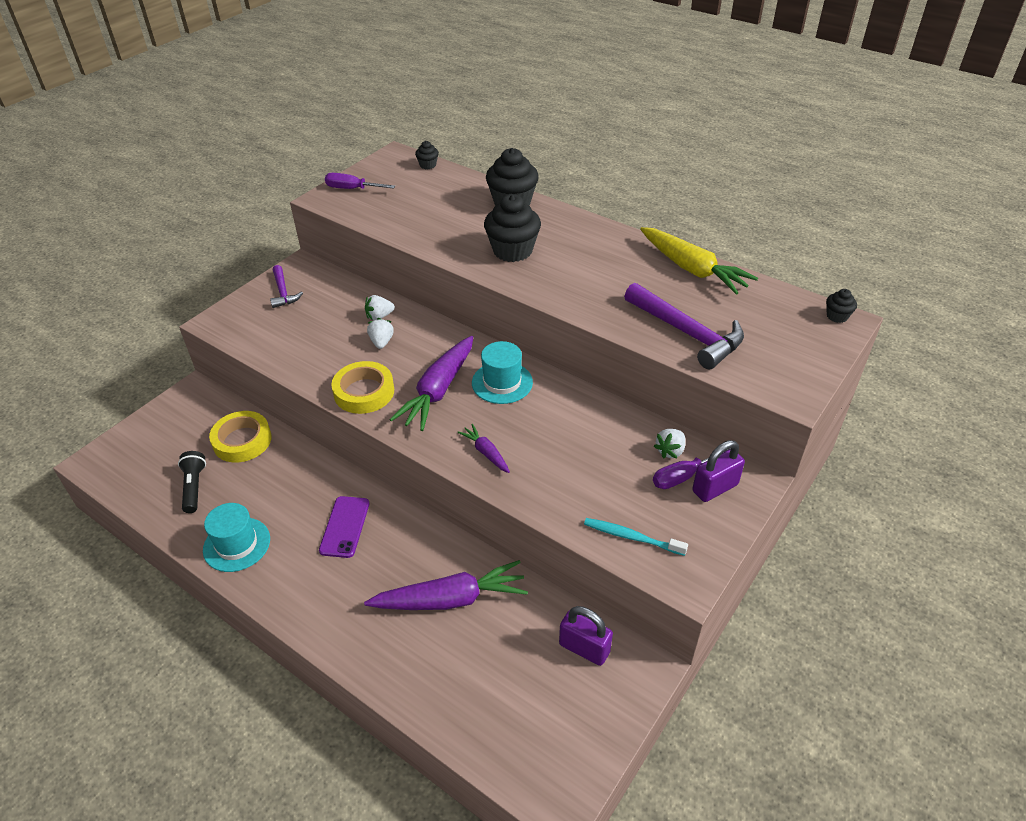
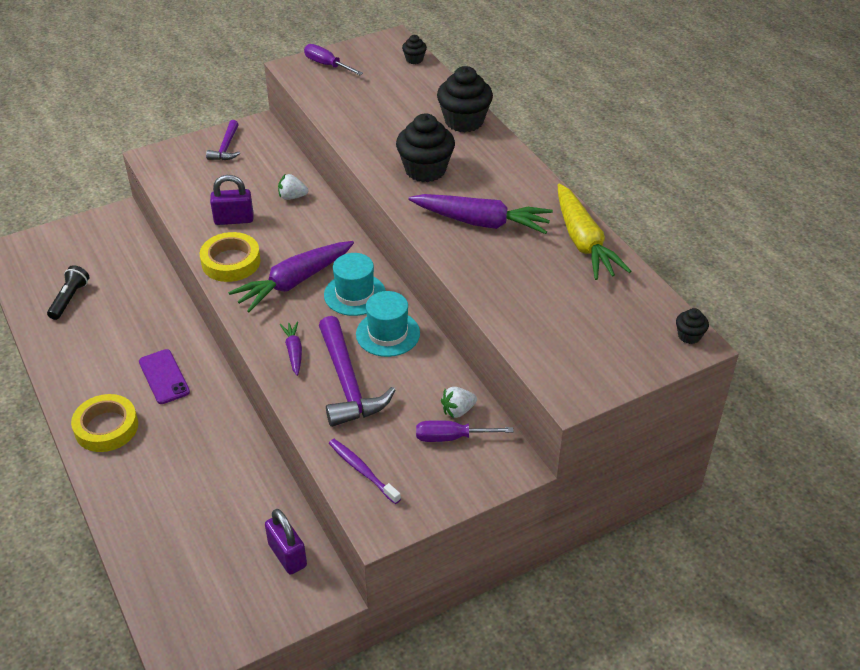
camera: 25 degrees right, 0 degrees up
(237, 544) = (72, 358): turquoise hat -> turquoise hat (388, 333)
(242, 441) = (130, 273): yellow tape -> yellow tape (106, 427)
(345, 527) = (164, 377): purple phone -> purple phone turned 60 degrees counterclockwise
(381, 342) = (277, 221): white strawberry -> none
(451, 599) = (207, 470): purple carrot -> purple carrot (481, 222)
(631, 537) = (362, 470): turquoise toothbrush -> purple toothbrush
(686, 333) = (522, 301): purple hammer -> purple hammer (347, 383)
(715, 488) = (472, 458): purple padlock -> purple padlock (234, 219)

